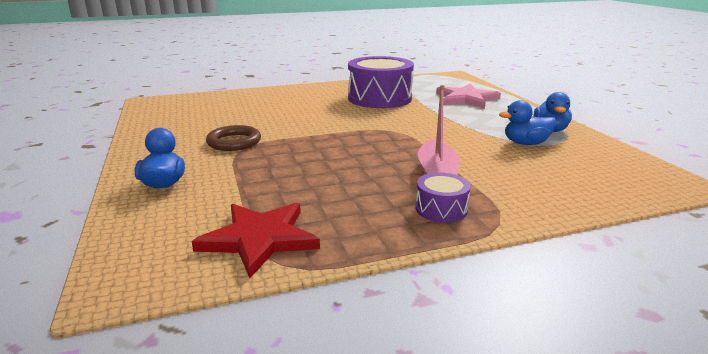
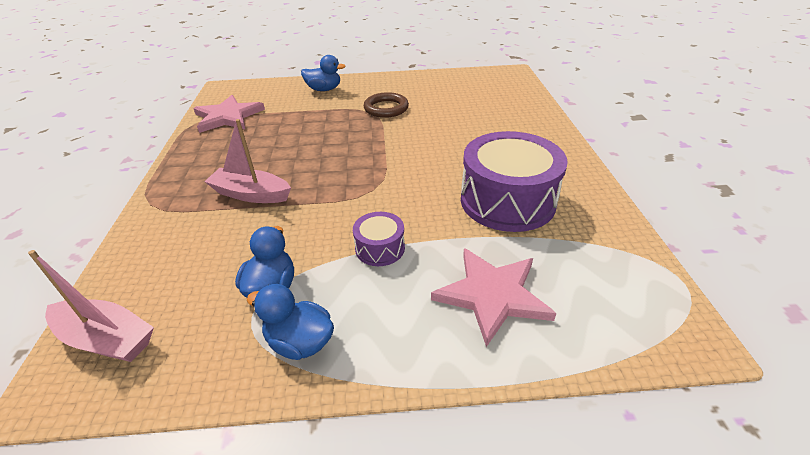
camera: 105 degrees right, 15 degrees up
(259, 239) = (228, 117): red star -> pink star
(441, 209) = (194, 182): purple drum -> purple drum (380, 248)
(634, 181) = (106, 339): none -> pink boat

